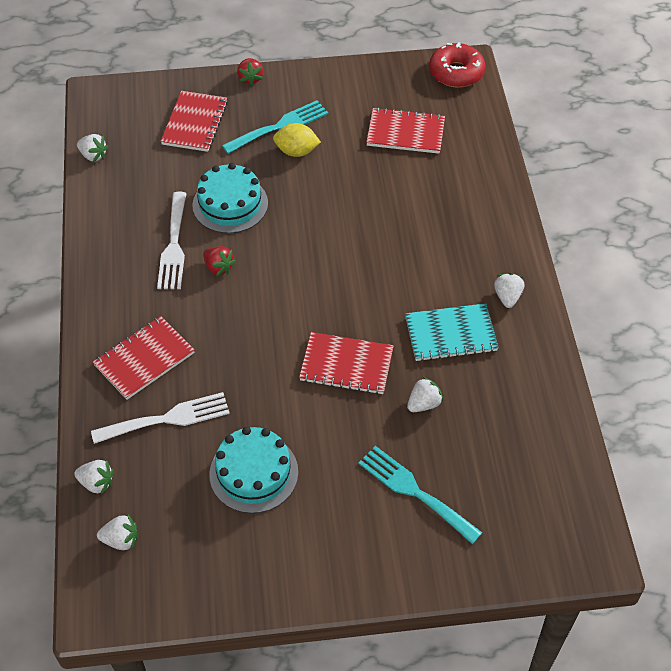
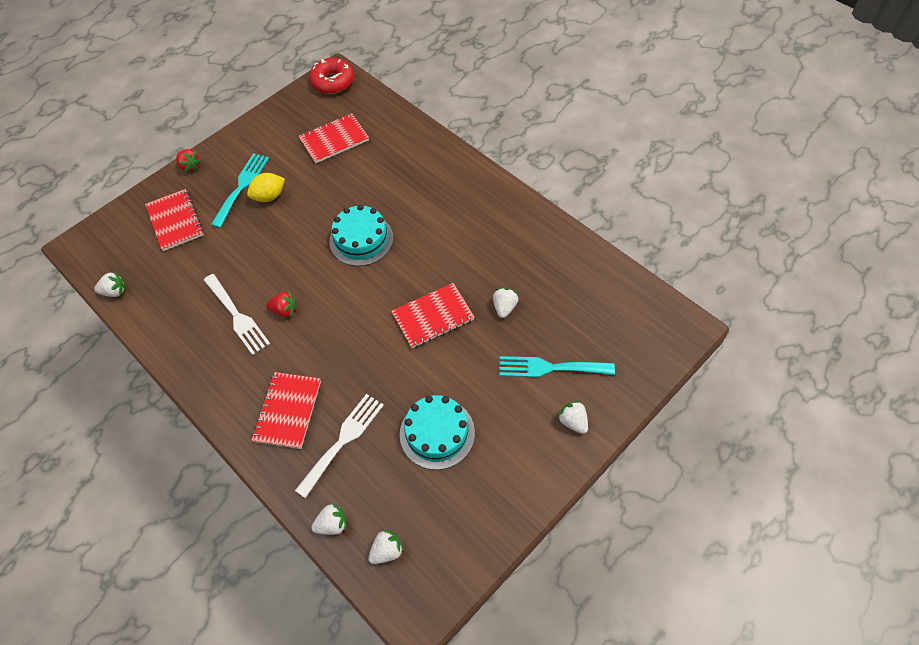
camera: 35 degrees left, 5 degrees up
(230, 204) = (253, 261): turquoise cake -> turquoise cake (361, 239)
(450, 334) = (480, 251): turquoise notebook -> none
(507, 297) = (494, 205): white strawberry -> white strawberry (573, 421)

